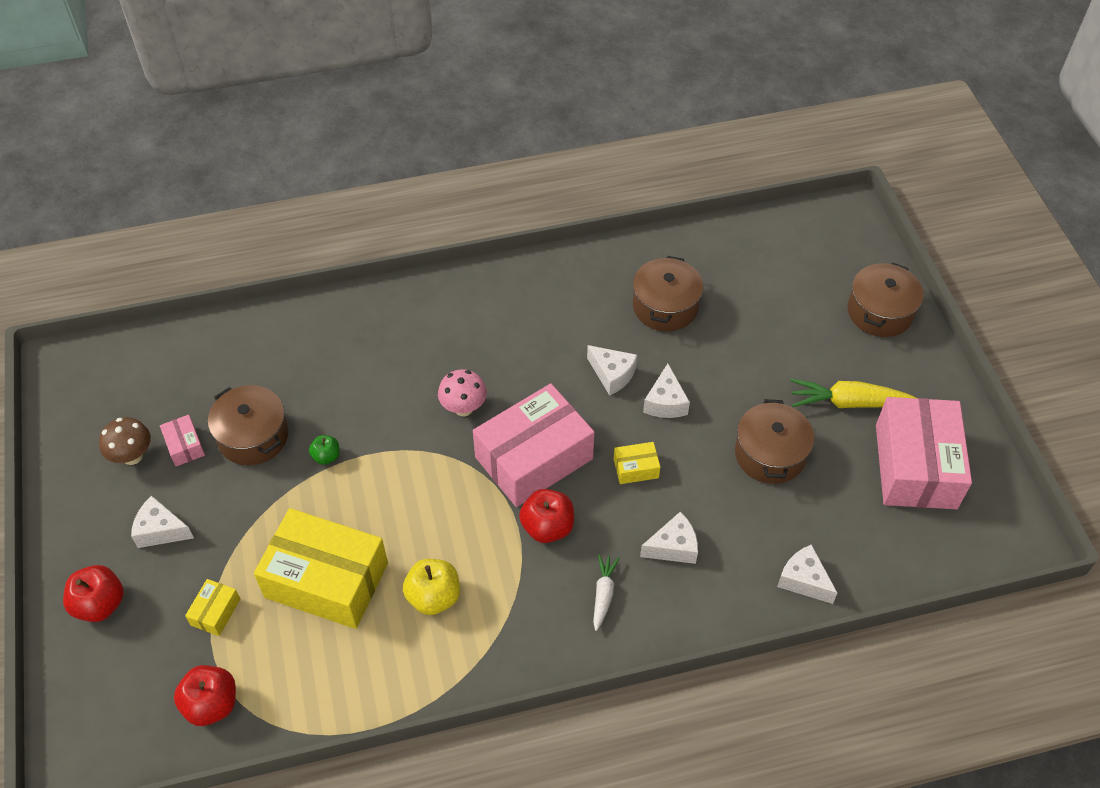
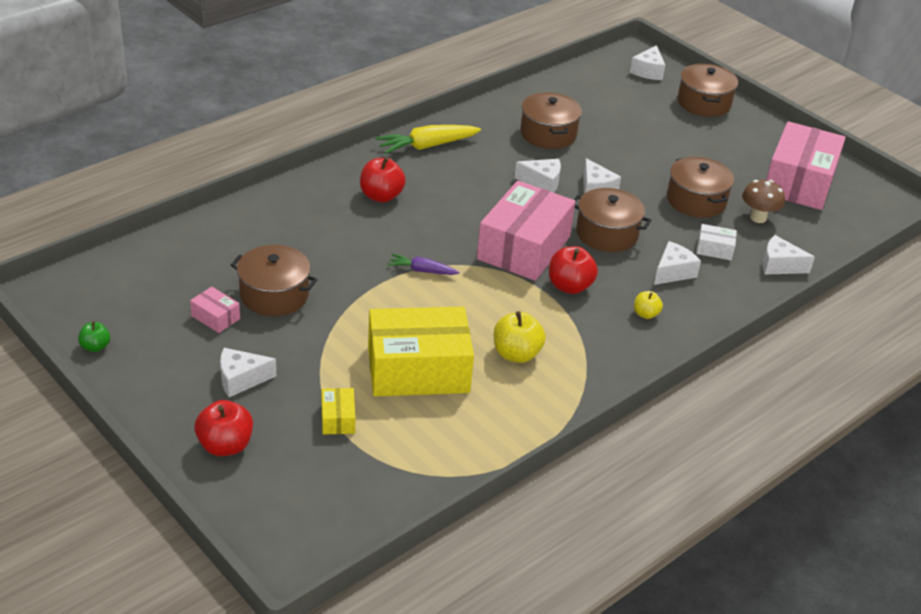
camera: 30 degrees left, 15 degrees down
(132, 456) = (171, 337): brown mushroom -> brown mushroom (758, 218)
(211, 704) = (386, 480): red apple -> red apple (381, 196)
(326, 456) = (351, 291): green apple -> green apple (95, 347)
(411, 454) = (422, 271): none -> purple carrot
(463, 408) = (441, 231): pink mushroom -> none
(603, 594) = (645, 314): white carrot -> yellow apple
(636, 468) = (606, 233): yellow box -> brown pot
(743, 531) = (714, 249): none -> white box
(844, 246) = (648, 71): none -> white cheese
(849, 402) = (726, 158): yellow carrot -> yellow carrot (427, 146)
(915, 466) = (799, 182): pink box -> pink box turned 45 degrees clockwise

